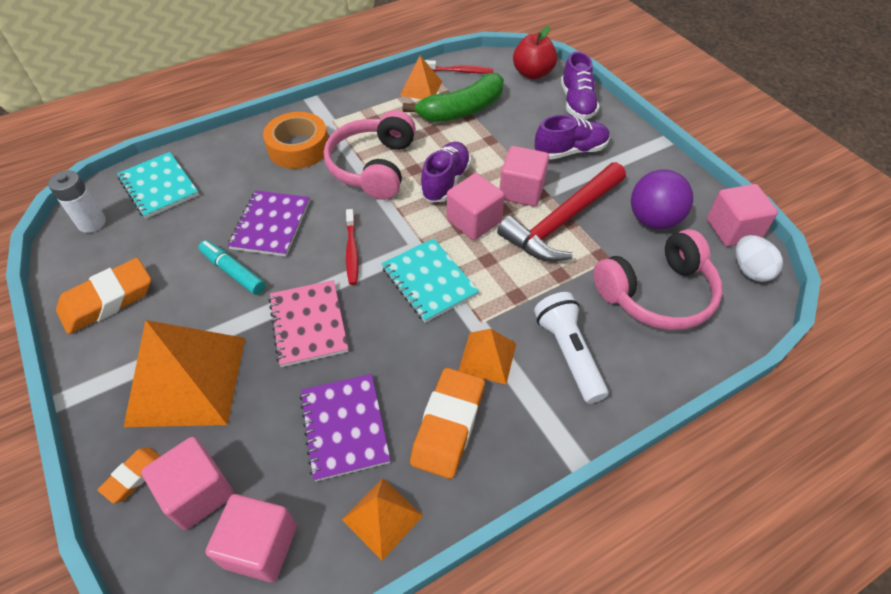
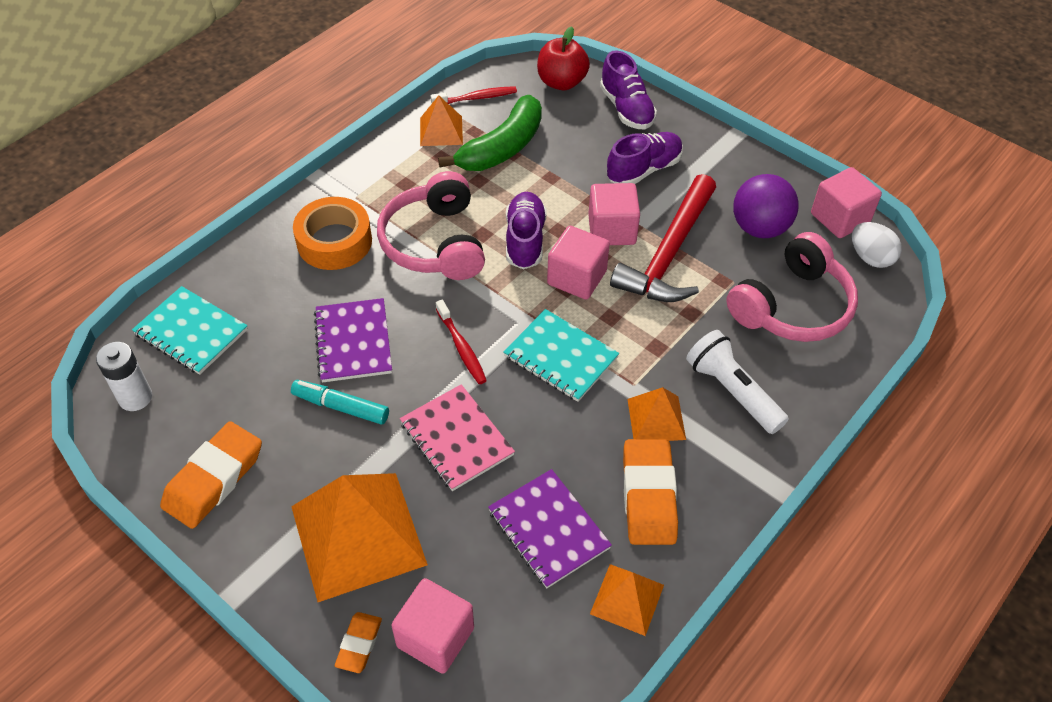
camera: 20 degrees left, 0 degrees up
(260, 546) = (525, 663): pink cube -> none

